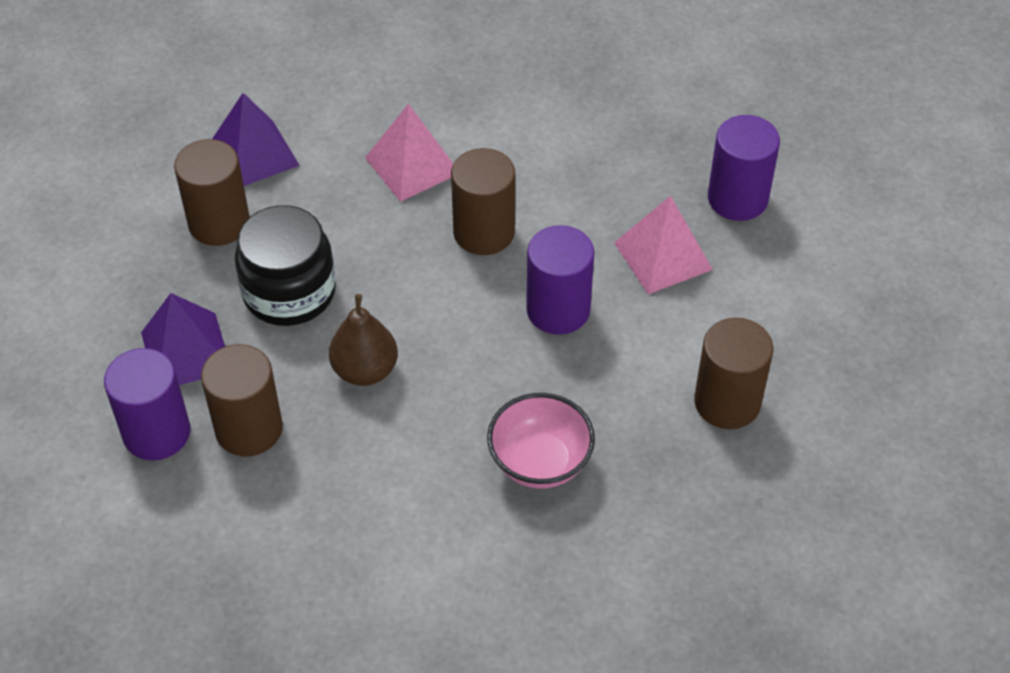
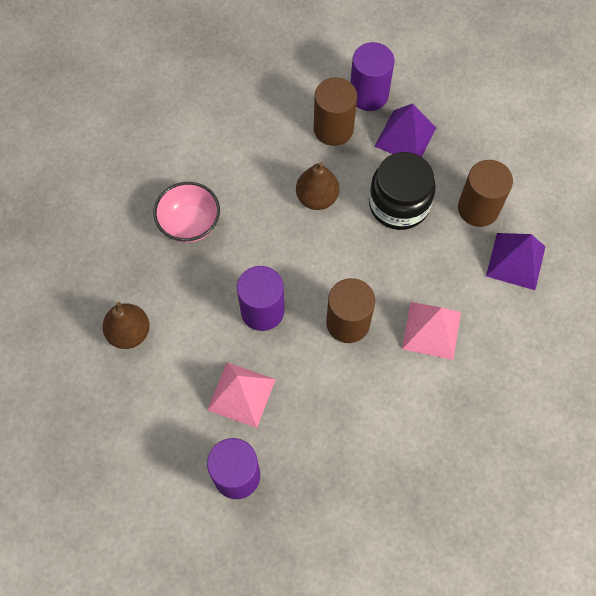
camera: 135 degrees right, 15 degrees up
(727, 402) = (129, 333): brown cylinder -> brown pear

